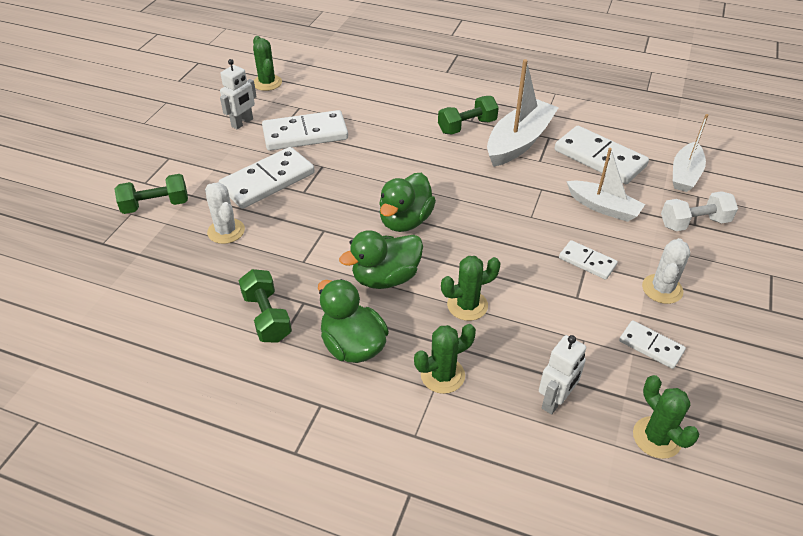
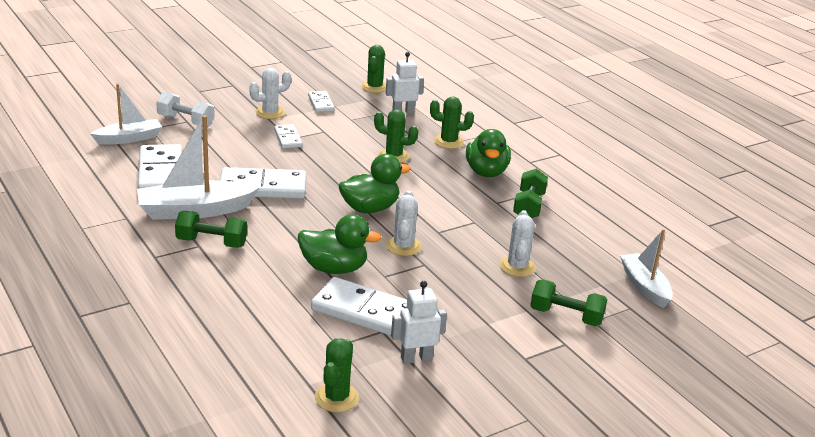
camera: 145 degrees left, 15 degrees down
(268, 181) = (446, 287): white domino -> white domino (263, 187)
(336, 198) = (403, 246): none -> white cactus
(385, 278) = (427, 188): green duck -> green duck (334, 268)
(603, 207) = (222, 151): white boat -> white boat (644, 286)

